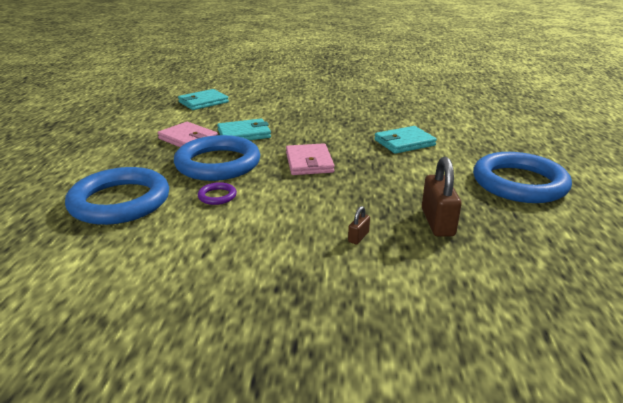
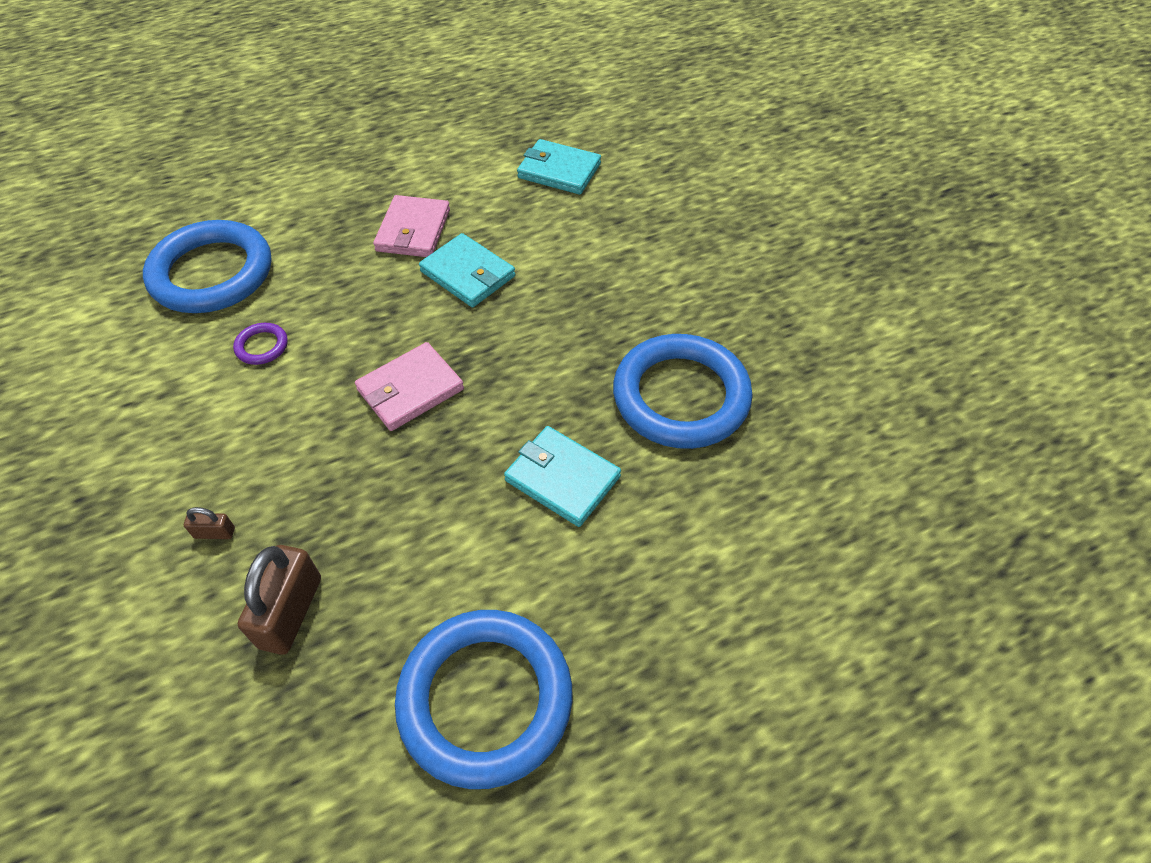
camera: 60 degrees right, 25 degrees up
(218, 163) = (353, 299): blue ring -> blue ring (681, 396)
(437, 222) = (291, 612): brown padlock -> brown padlock turned 45 degrees counterclockwise

